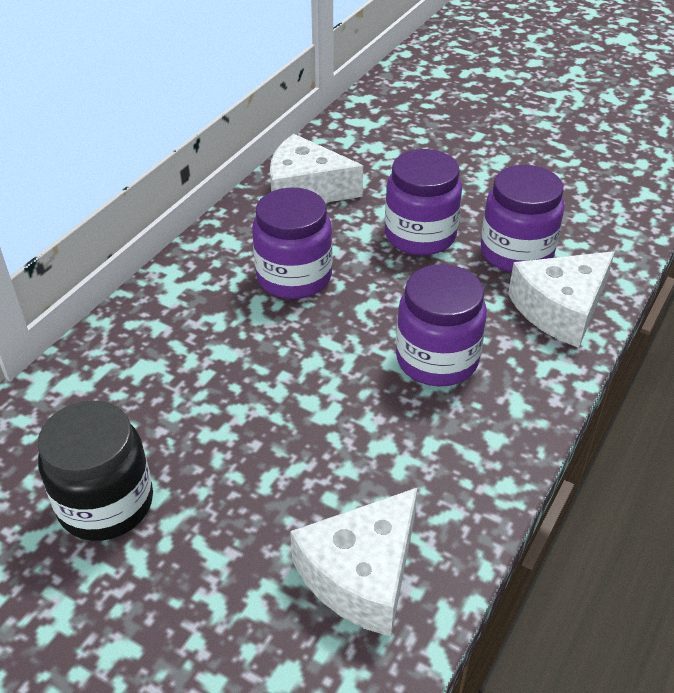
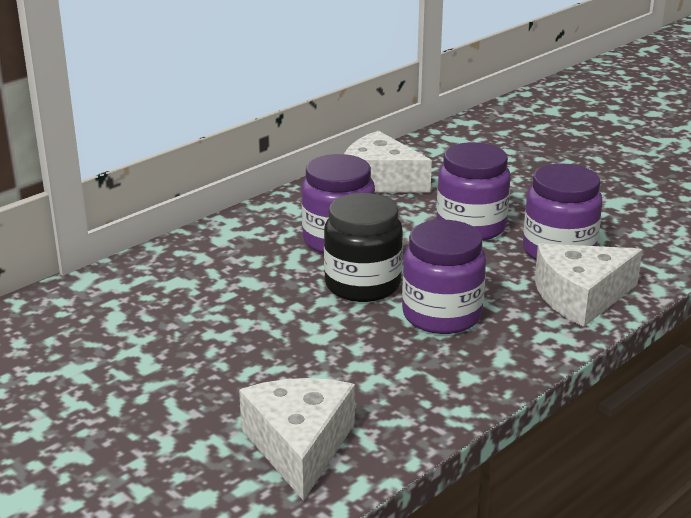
camera: 15 degrees right, 15 degrees down
(106, 503) = (105, 364): black jar -> black jar (362, 284)
(361, 574) = (299, 446): white cheese -> white cheese turned 120 degrees clockwise

